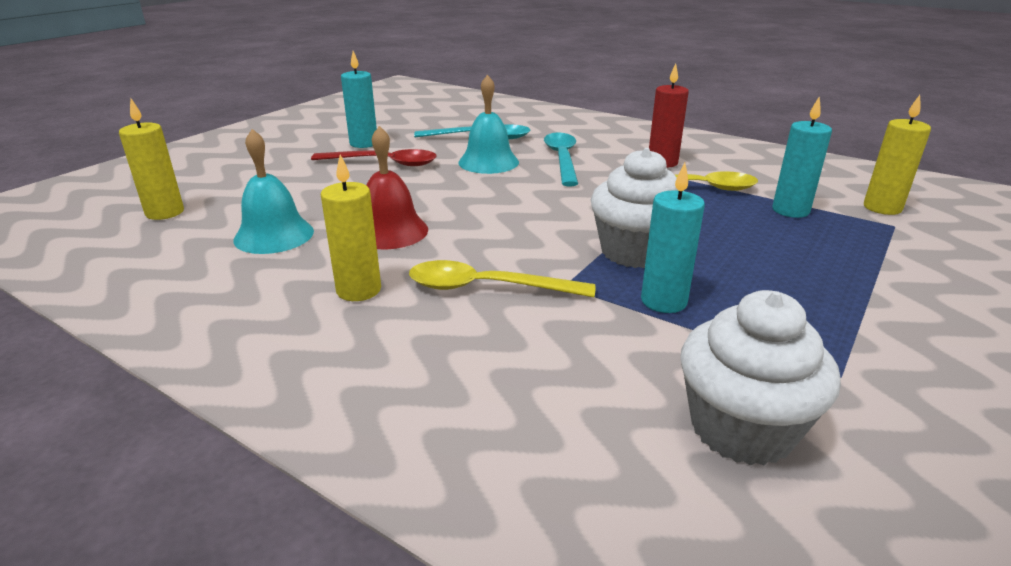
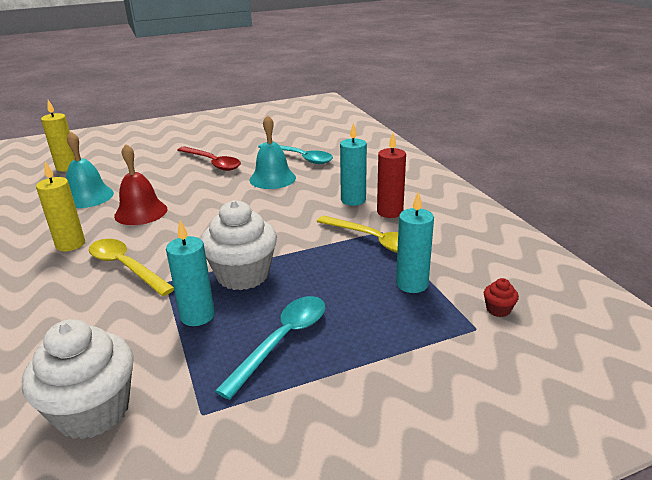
camera: 35 degrees right, 0 degrees up
(363, 143) = (225, 145): turquoise candle -> turquoise candle (353, 200)
(562, 159) = (323, 189): turquoise spoon -> turquoise spoon (282, 341)
(882, 208) = (498, 309): yellow candle -> red cupcake

